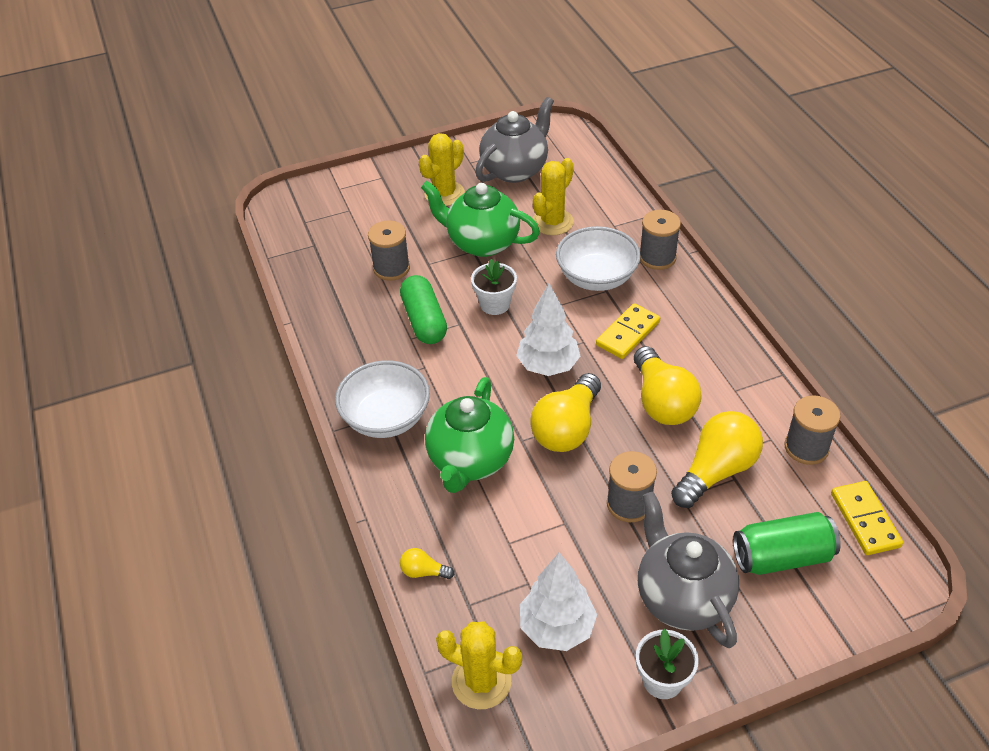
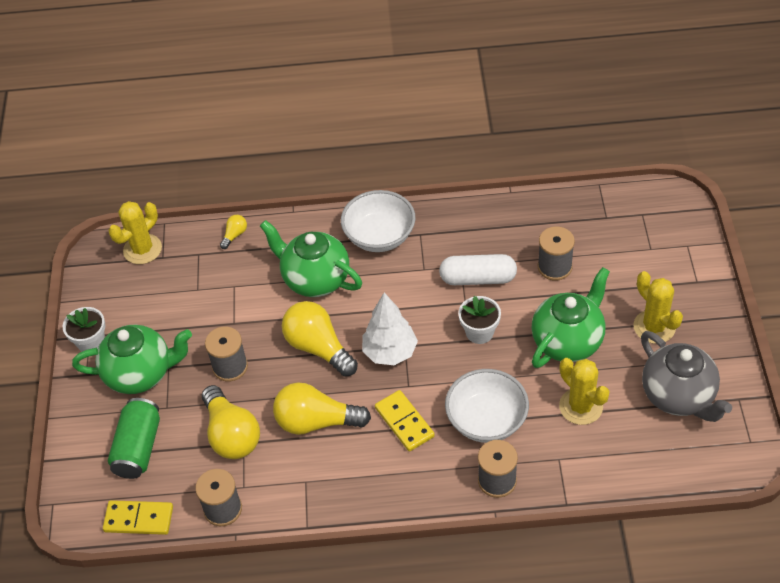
camera: 110 degrees right, 5 degrees up
(424, 320) = (478, 278): green capsule -> white capsule
(557, 628) = (157, 297): white tree -> none
(682, 597) = (140, 374): grey teapot -> green teapot

